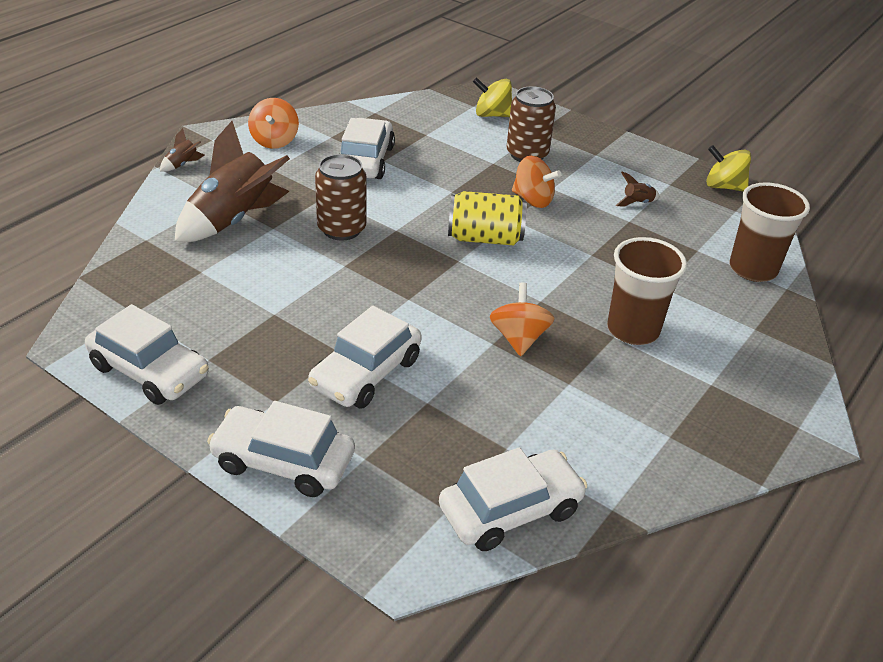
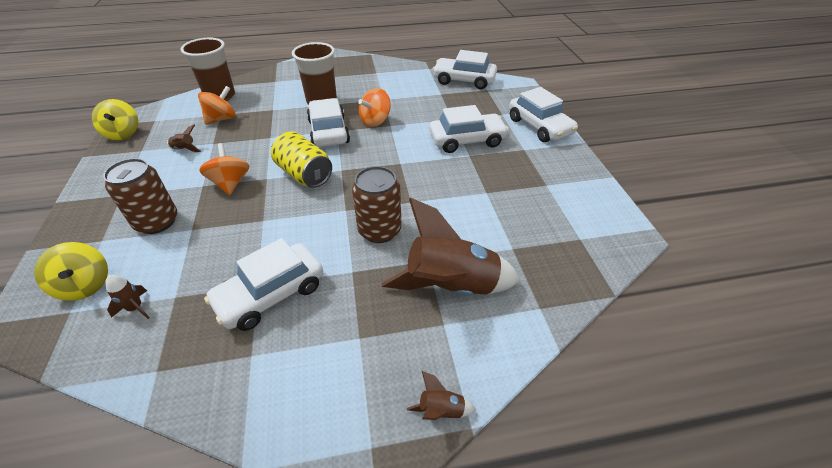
camera: 135 degrees left, 5 degrees up
(150, 371) = (586, 194): white car -> white car (328, 132)
(274, 141) = (310, 388): orange spinning top -> orange spinning top (221, 119)
(439, 121) = (135, 308): none -> brown rocket

